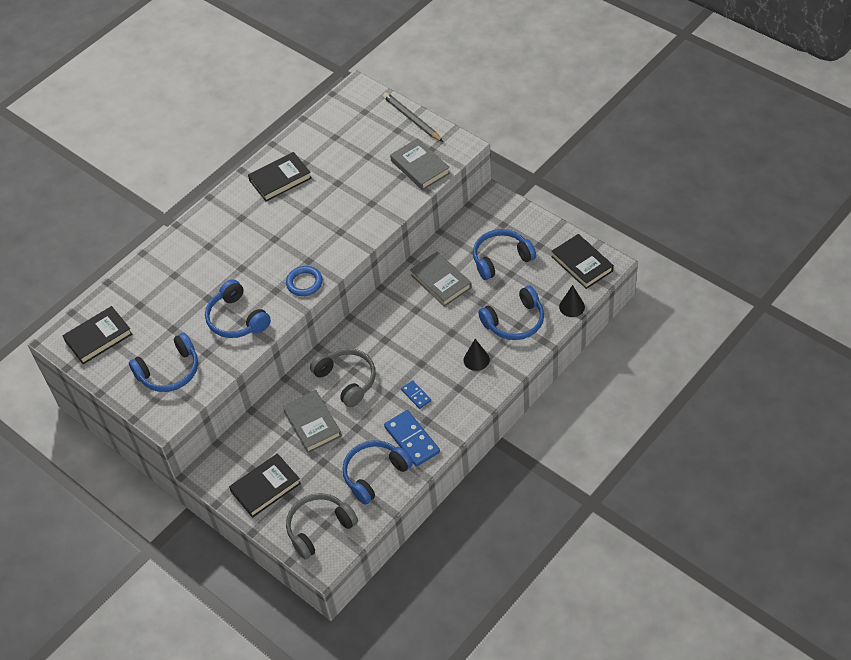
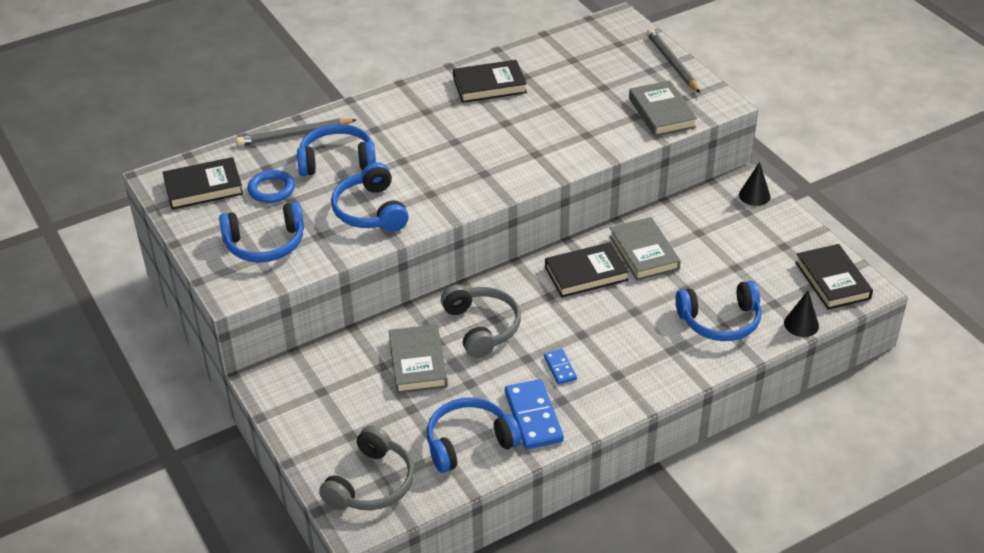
camera: 15 degrees right, 10 degrees down
(148, 269) = (294, 135): none -> grey pencil
(265, 487) = (328, 417): black book -> black book (586, 274)
(304, 283) = (468, 195): blue ring -> blue ring (271, 189)
(319, 528) = (372, 483): grey headphones -> grey headphones turned 135 degrees clockwise
(476, 360) = (653, 350): black cone -> black cone (754, 195)
(501, 259) = (729, 248): blue headphones -> blue headphones (337, 160)

